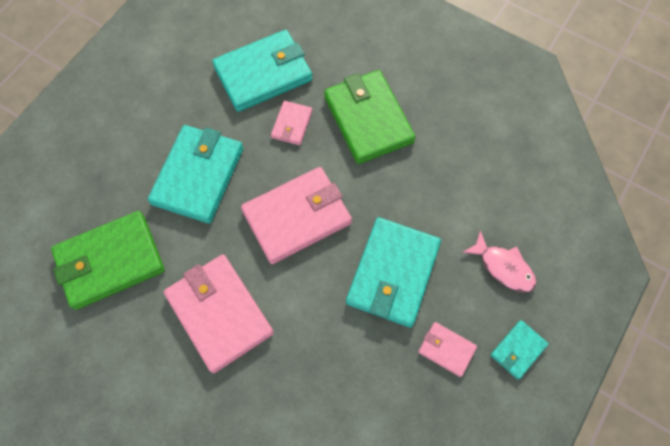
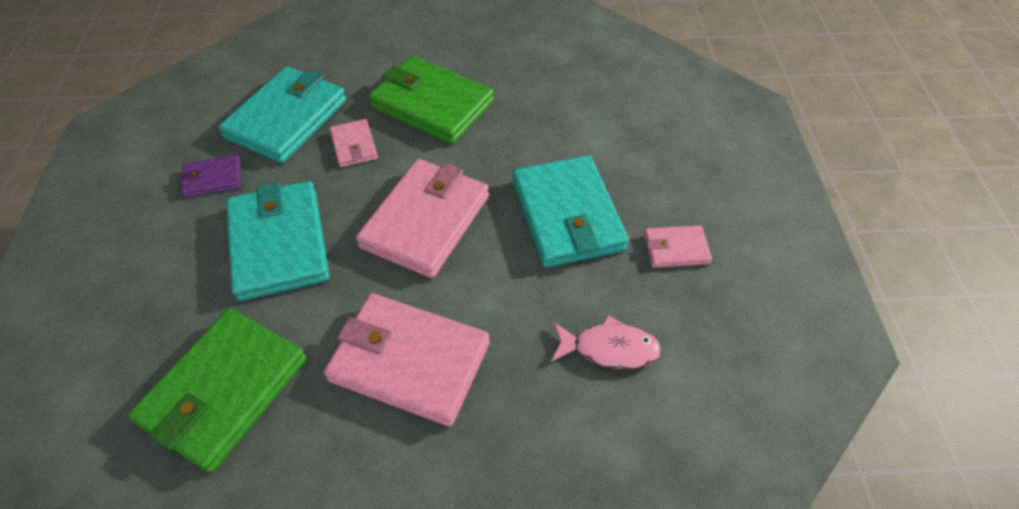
camera: 35 degrees left, 15 degrees down
(189, 98) = (212, 179): none -> purple wallet
(503, 267) = (663, 153): pink fish -> pink fish (609, 349)
(518, 350) = (738, 210): turquoise wallet -> none

